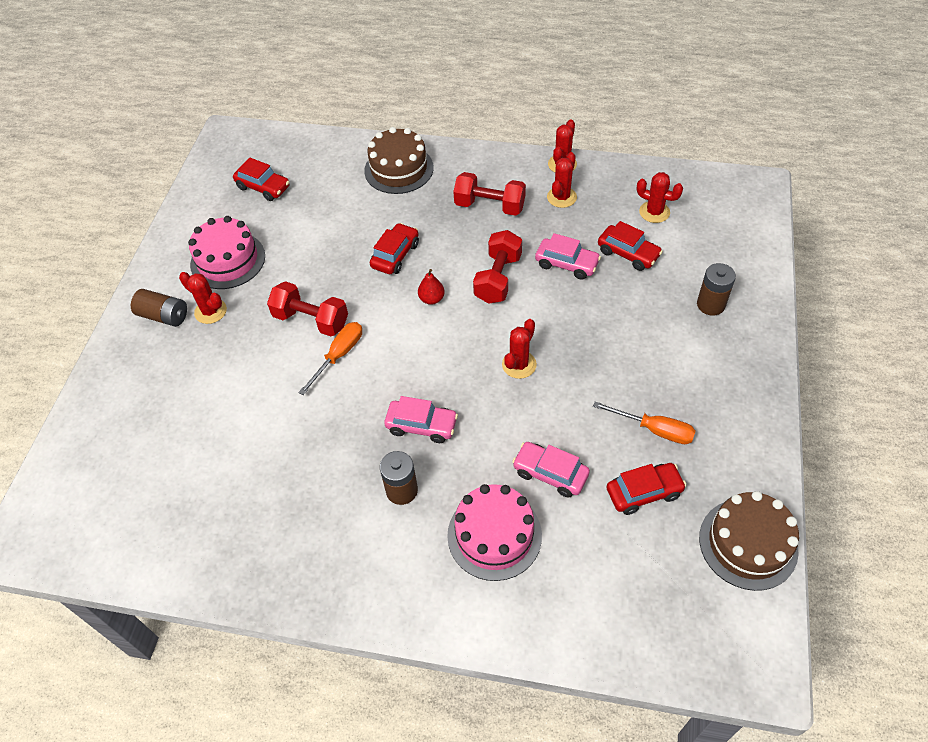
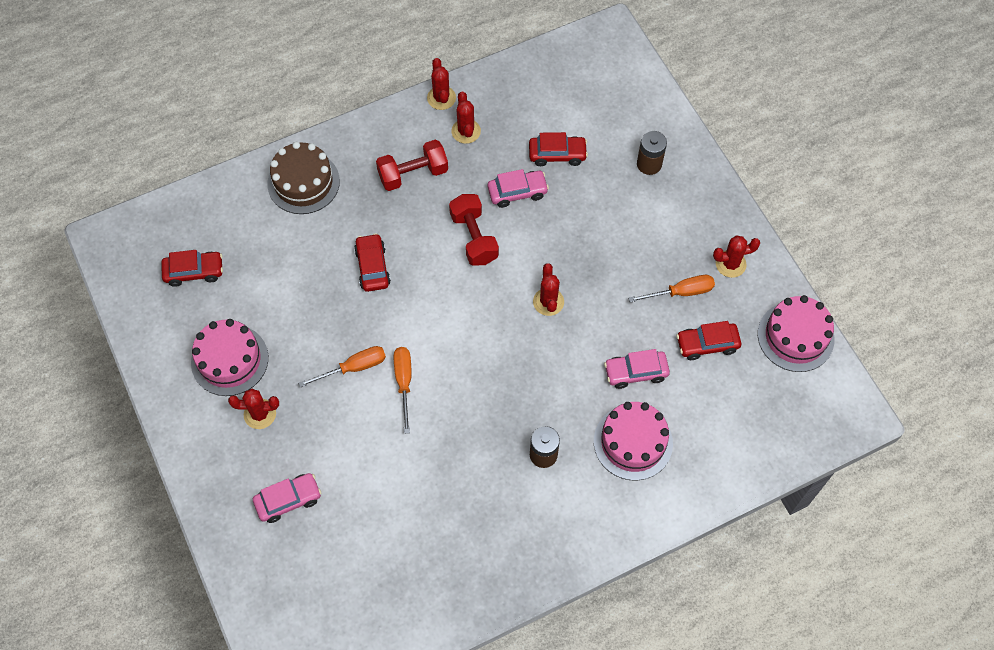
camera: 40 degrees left, 10 degrees up
(164, 316) = (222, 444): brown battery -> none
(311, 320) = (353, 367): red dumbbell -> orange screwdriver
(421, 426) = (516, 397): pink car -> pink car (288, 500)
(431, 299) = (436, 288): red pear -> none
(644, 492) = (707, 344): red car -> red car turned 135 degrees counterclockwise
(654, 212) = (549, 103): red cactus -> red cactus (730, 264)
(748, 543) = (795, 336): brown cake -> pink cake

